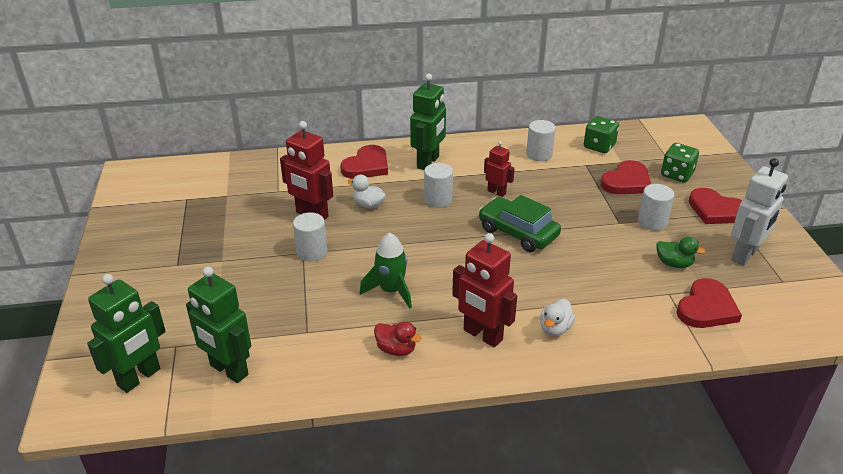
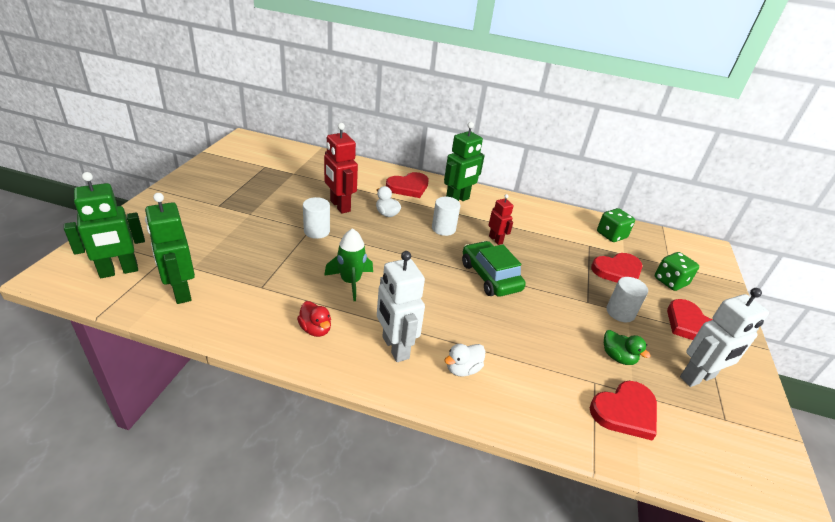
camera: 20 degrees right, 0 degrees up
(482, 335) = (395, 347): red robot -> white robot
(539, 154) = (553, 224): white cylinder -> none

